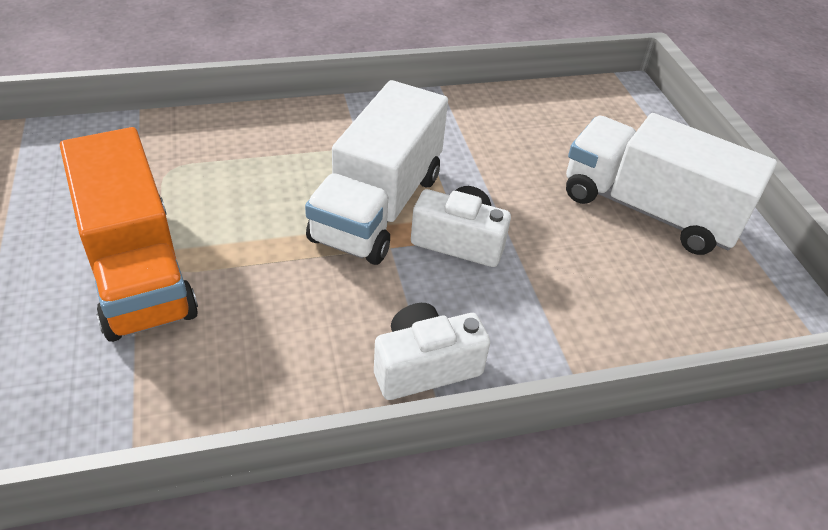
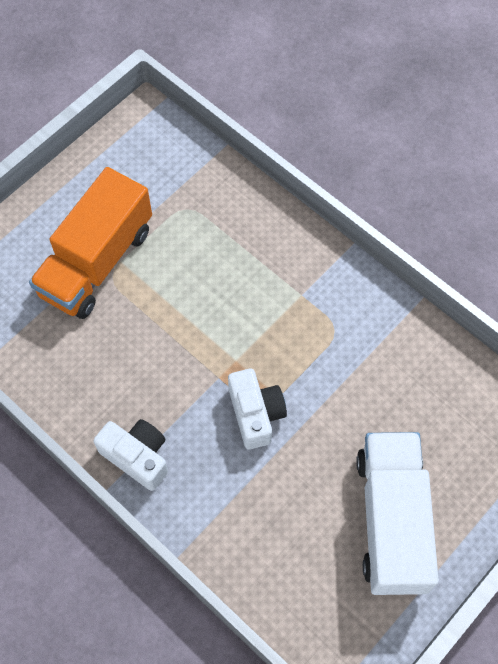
camera: 60 degrees right, 20 degrees up
(378, 207) = (249, 346): white truck -> none

